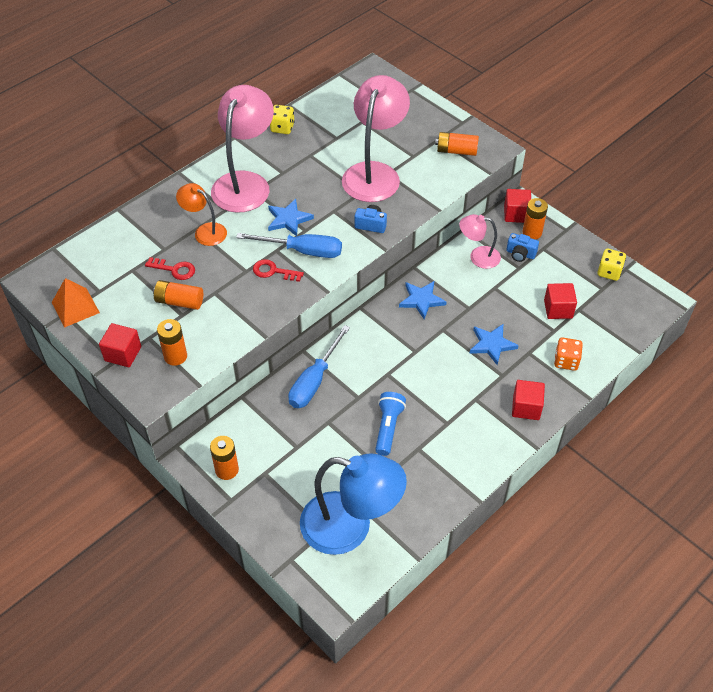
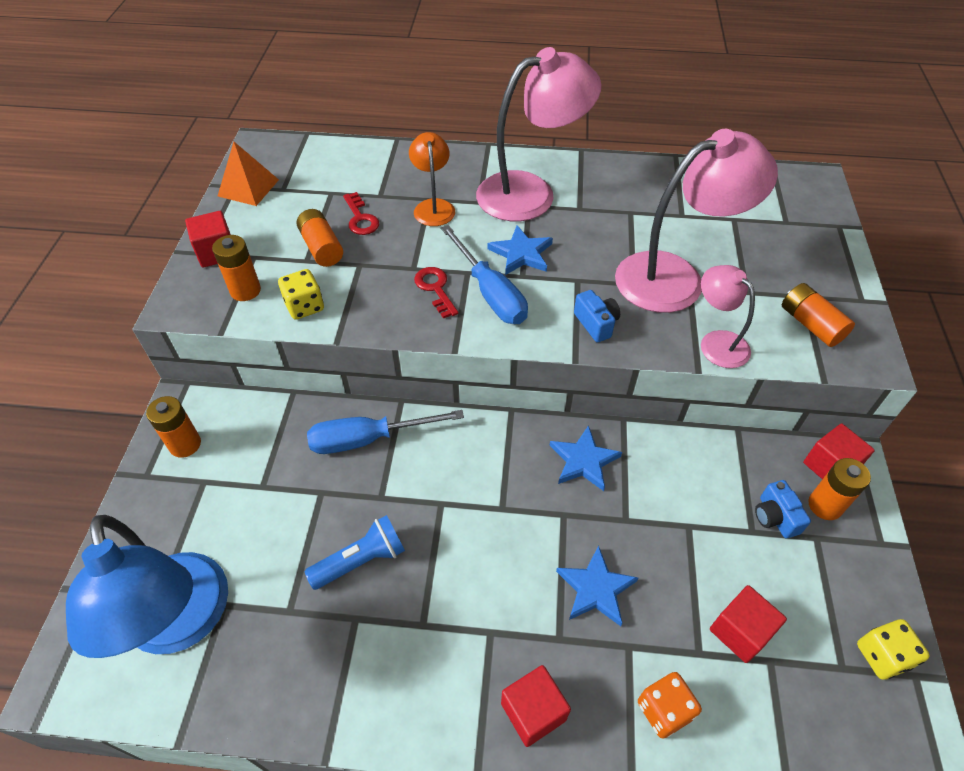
camera: 50 degrees right, 0 degrees up
(282, 128) = (638, 170): yellow dice -> yellow dice (304, 306)
(478, 257) = (714, 473): pink lamp -> pink lamp (717, 342)

